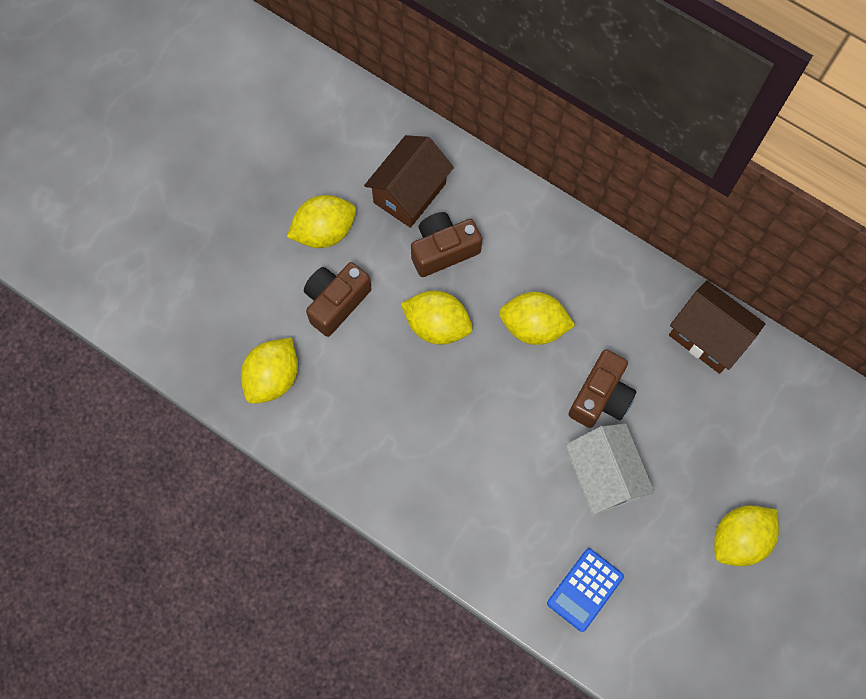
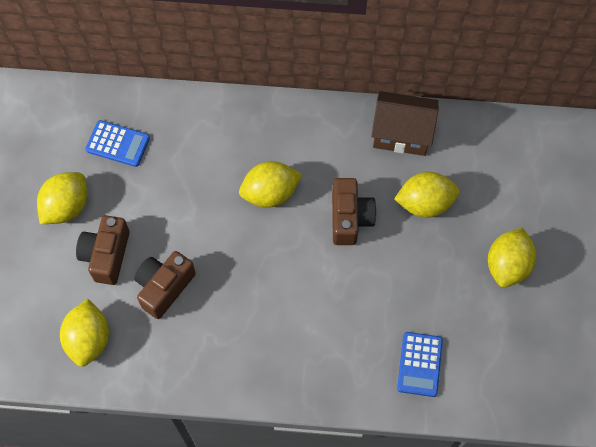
camera: 30 degrees left, 5 degrees down
(409, 193) = (118, 144): brown house -> blue calculator
(437, 325) = (196, 231): yellow lemon -> yellow lemon (425, 203)
(443, 250) = (169, 173): brown camera -> brown camera (164, 287)
(603, 476) = (385, 274): white house -> none

